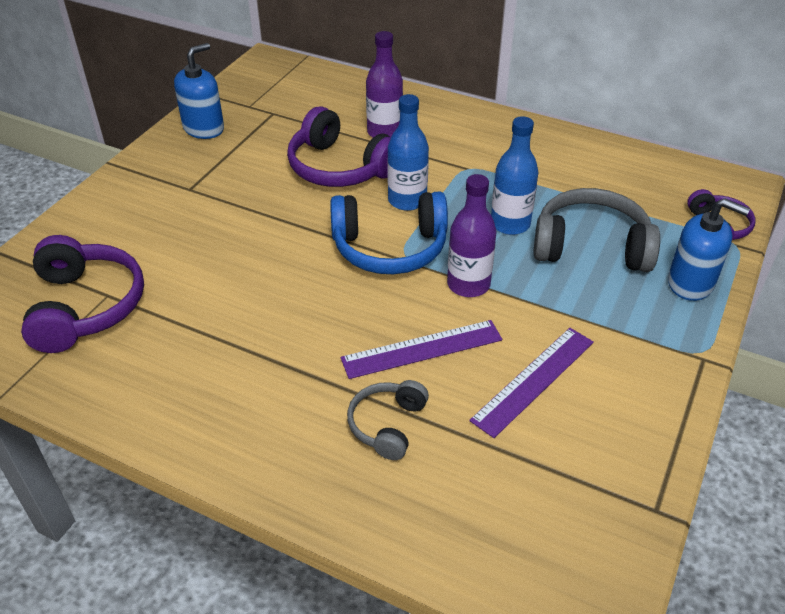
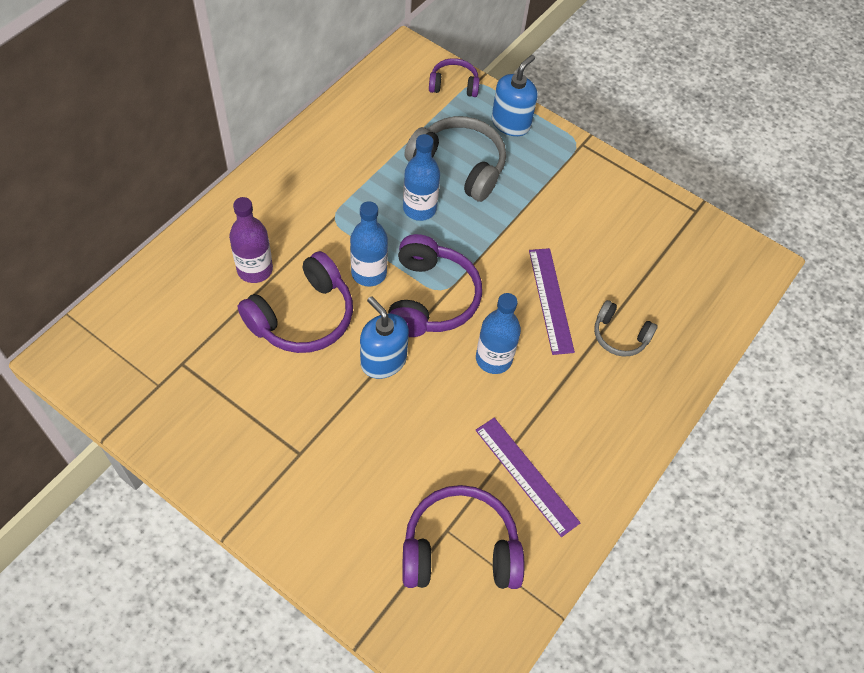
camera: 85 degrees left, 15 degrees up
(204, 128) = (189, 434): blue soap dispenser -> blue soap dispenser (383, 360)
(322, 306) = (493, 359): none -> blue bottle
(390, 247) = (430, 298): blue headphones -> purple headphones
(468, 284) = (486, 254): purple bottle -> none
(534, 380) = (589, 241): purple ruler -> purple ruler (526, 475)
(591, 246) = (459, 166): grey headphones -> grey headphones turned 105 degrees clockwise

